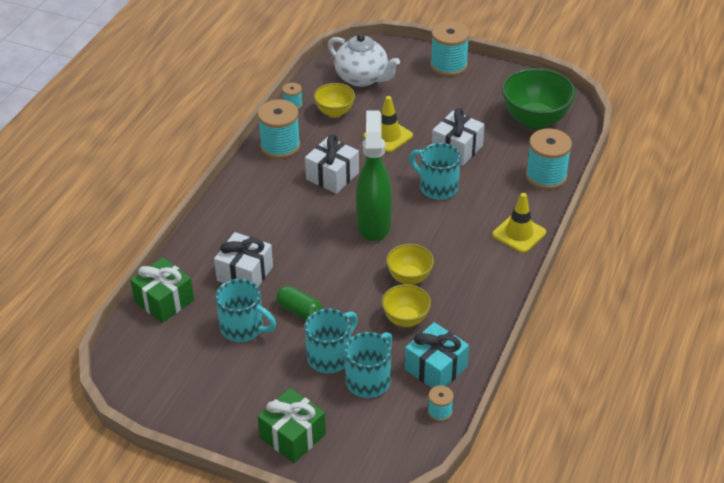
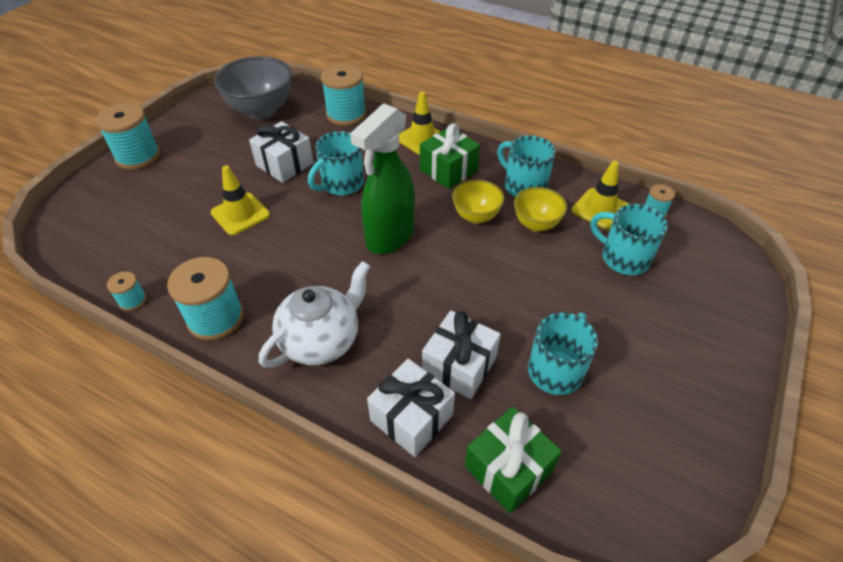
camera: 85 degrees left, 5 degrees up
(292, 436) = (715, 326): green gift -> green gift (448, 170)
(299, 311) = (526, 311): green capsule -> none
(330, 356) = (594, 287): turquoise mug -> turquoise mug (523, 186)
(332, 176) = (295, 268): white gift -> white gift (411, 418)
(335, 112) = (171, 258): yellow bowl -> none
(362, 78) = (117, 228): white teapot -> white teapot (321, 340)
(373, 224) = (389, 237): green spray bottle -> green spray bottle turned 60 degrees counterclockwise
(435, 368) = (600, 209): turquoise gift -> yellow traffic cone
(535, 120) = (261, 111): green bowl -> grey bowl

